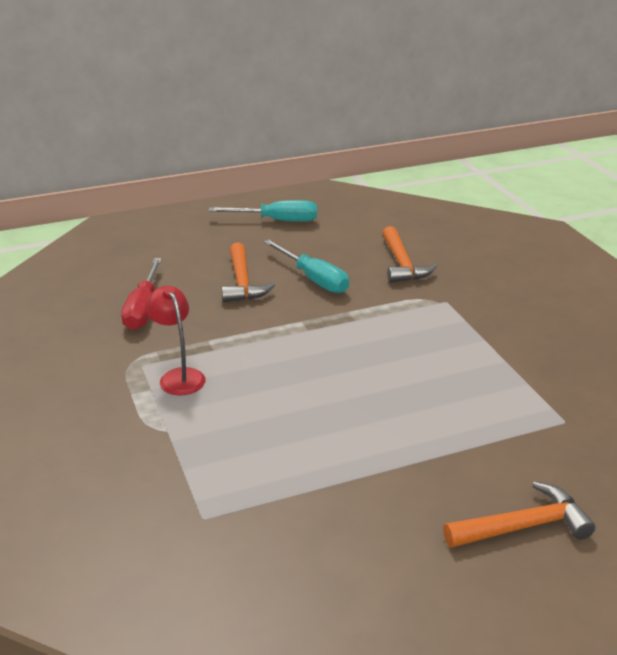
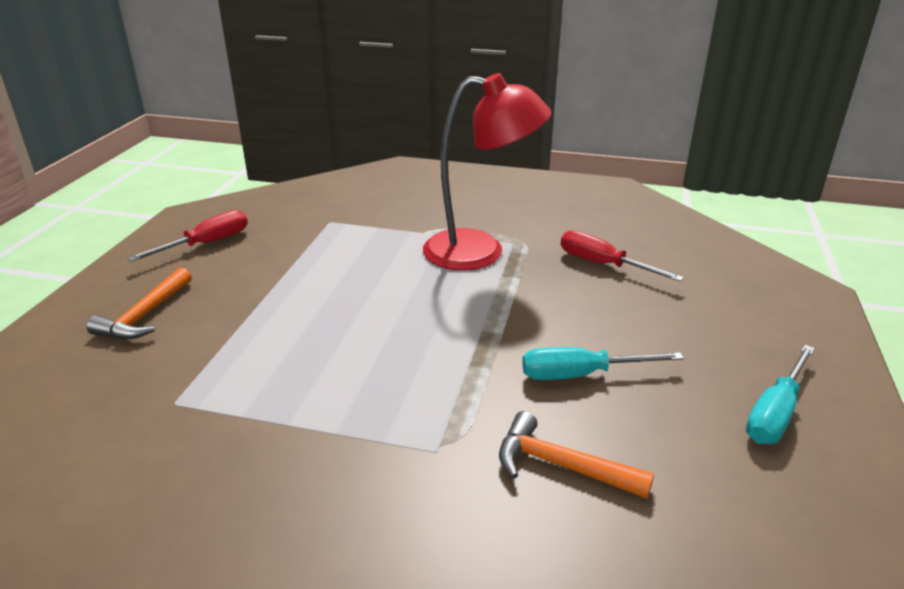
camera: 125 degrees right, 0 degrees up
(178, 376) = (480, 252): red lamp -> red lamp, size x2.04
(242, 282) = (612, 327): orange hammer -> none
(362, 596) = (206, 244): none -> red screwdriver

